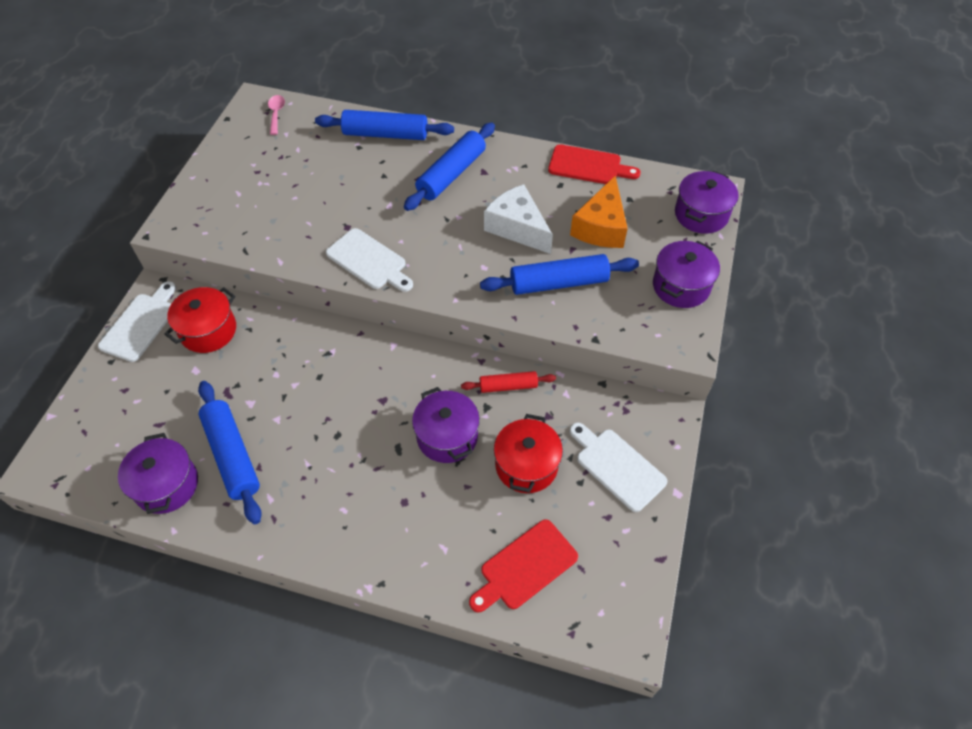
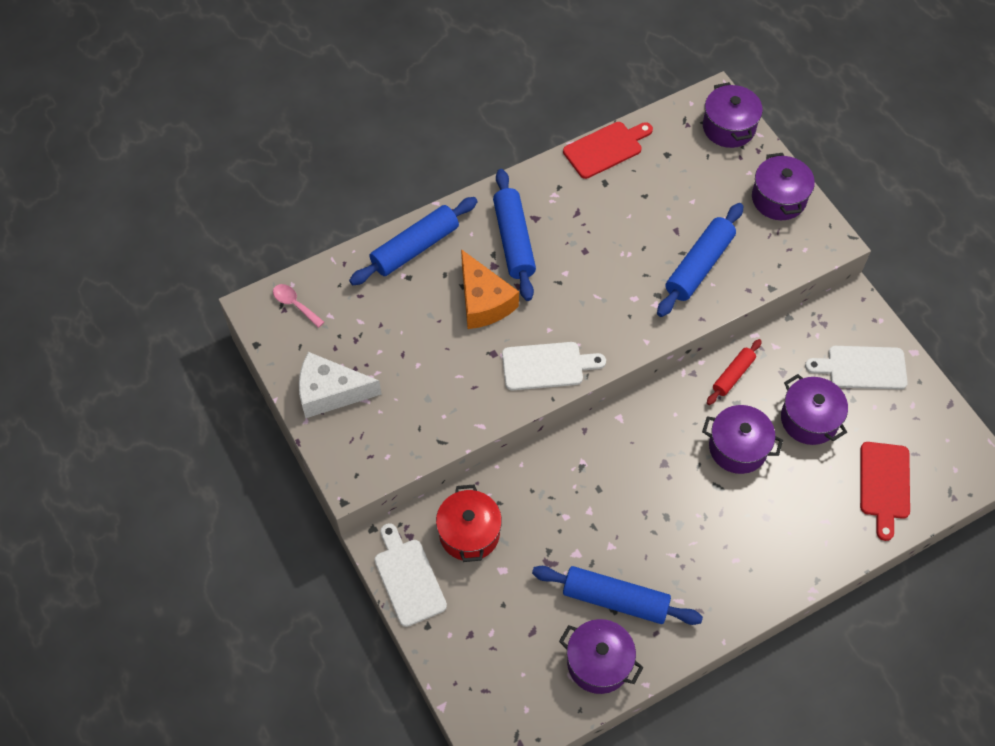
camera: 45 degrees left, 5 degrees up
(517, 228) = (618, 245): white cheese -> white cheese (330, 392)
(526, 465) = (809, 419): red pot -> purple pot
(601, 227) = (674, 195): orange cheese -> orange cheese (483, 301)

